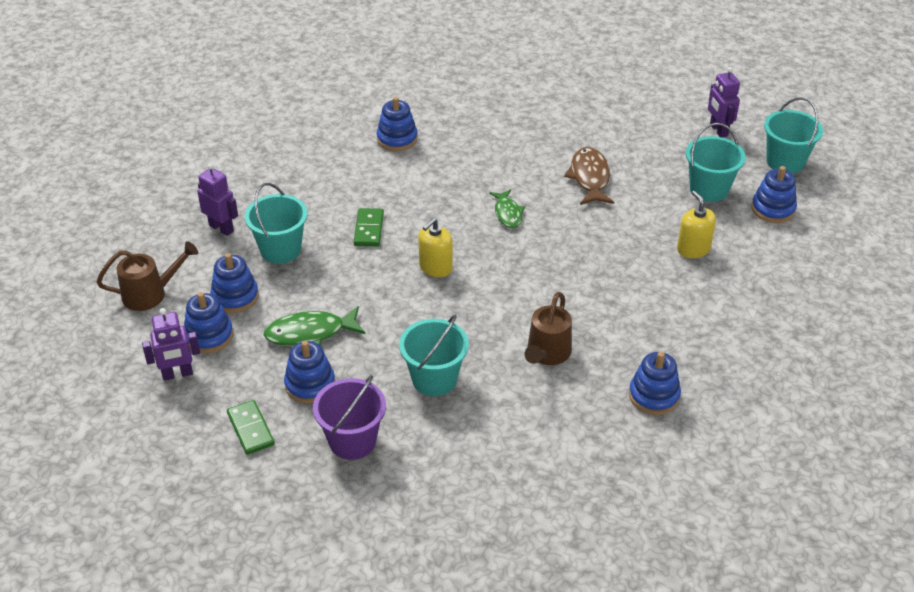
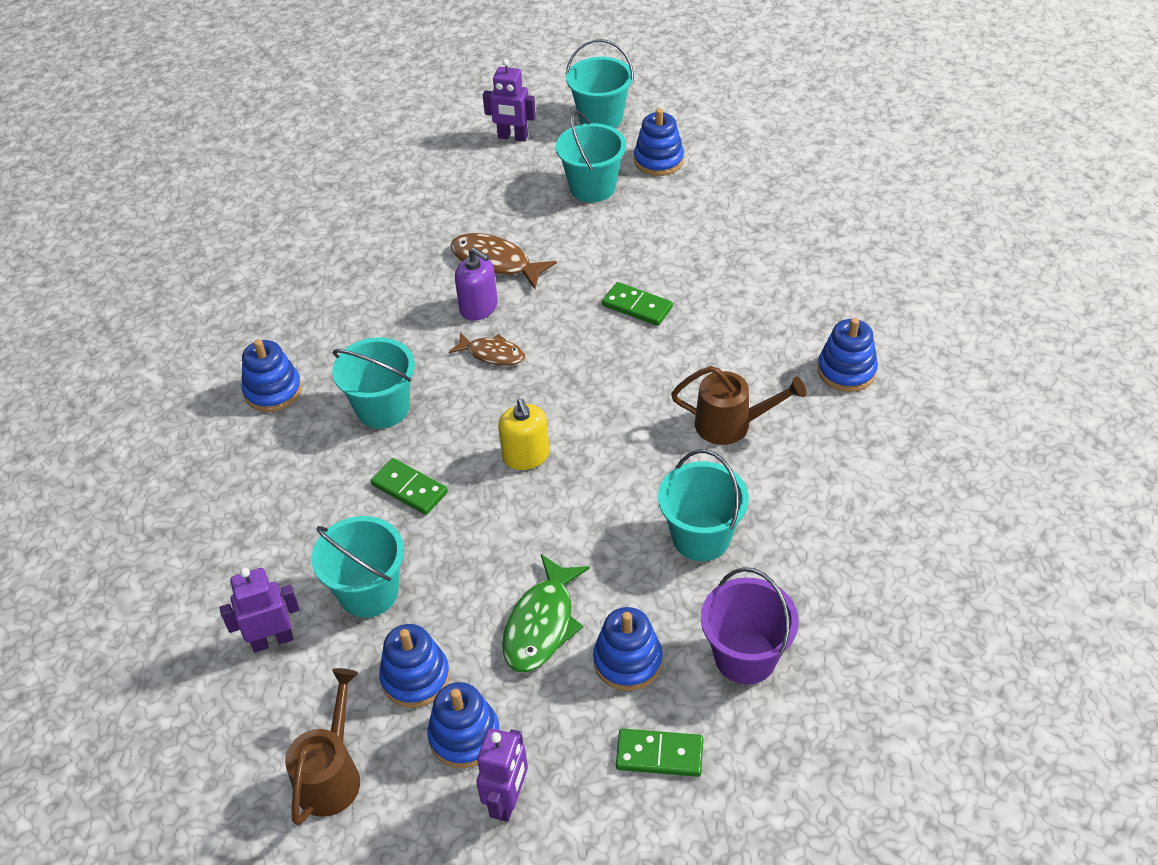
camera: 55 degrees left, 5 degrees up
(421, 188) = (383, 408): none -> turquoise bucket
(507, 213) = (492, 354): green fish -> brown fish
(542, 189) = (479, 307): none -> purple soap dispenser
(546, 354) = (732, 424): brown watering can -> brown watering can turned 45 degrees counterclockwise
(614, 261) = (637, 306): none -> green domino
(693, 249) = (667, 241): yellow soap dispenser -> none

